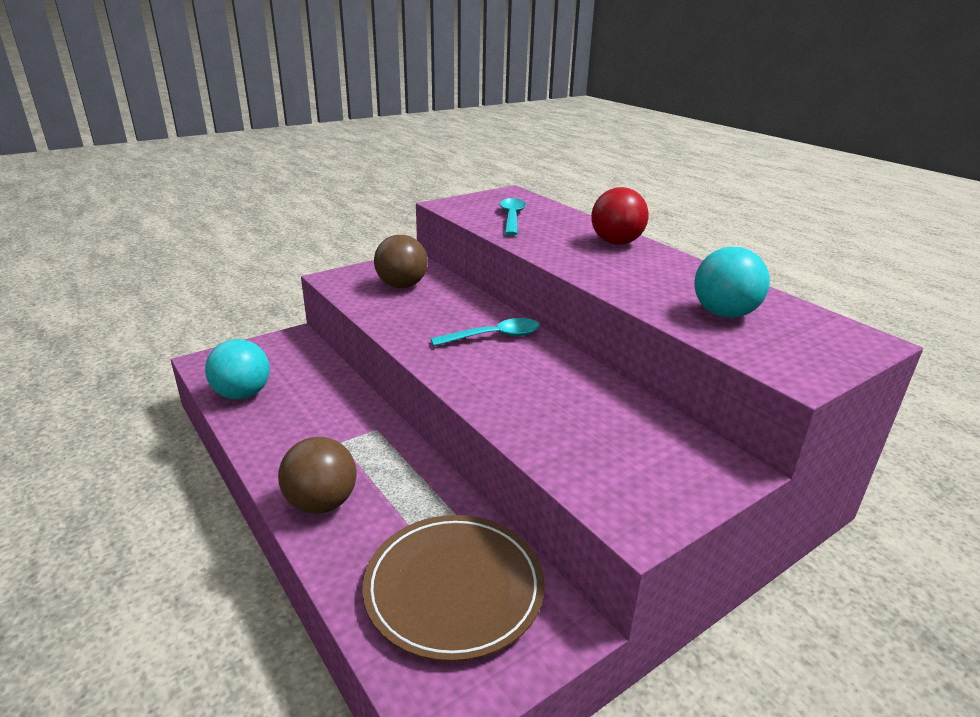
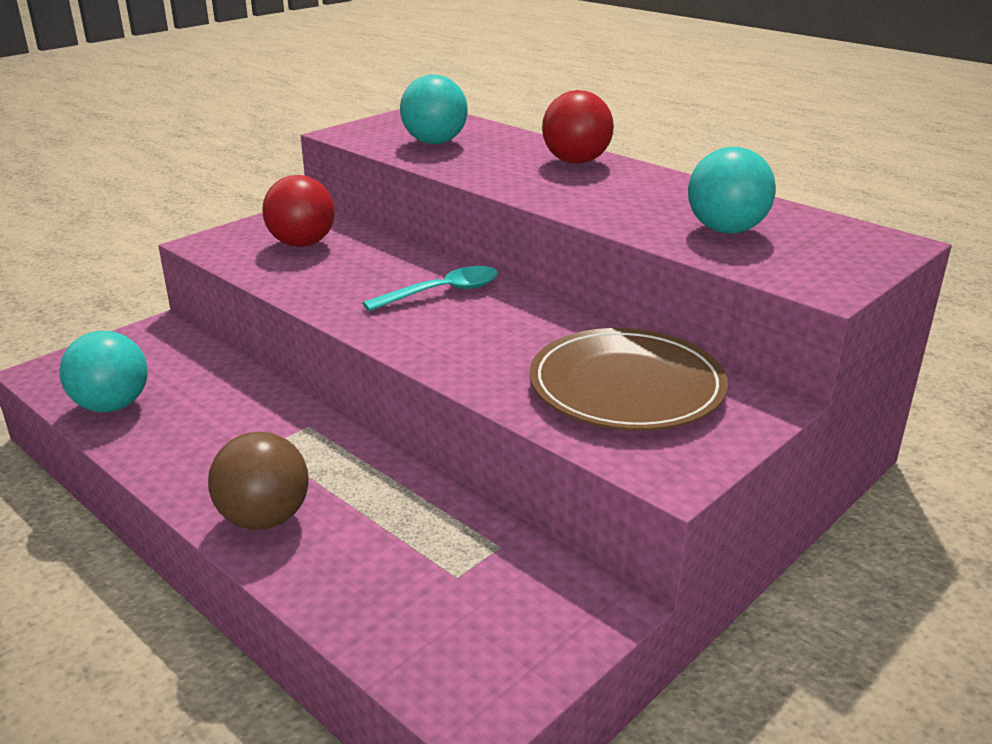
camera: 10 degrees left, 0 degrees up
(402, 286) = (302, 244): brown ball -> red ball
(454, 588) = (460, 587): brown plate -> brown plate (626, 386)
(512, 217) = (434, 142): turquoise spoon -> turquoise ball

